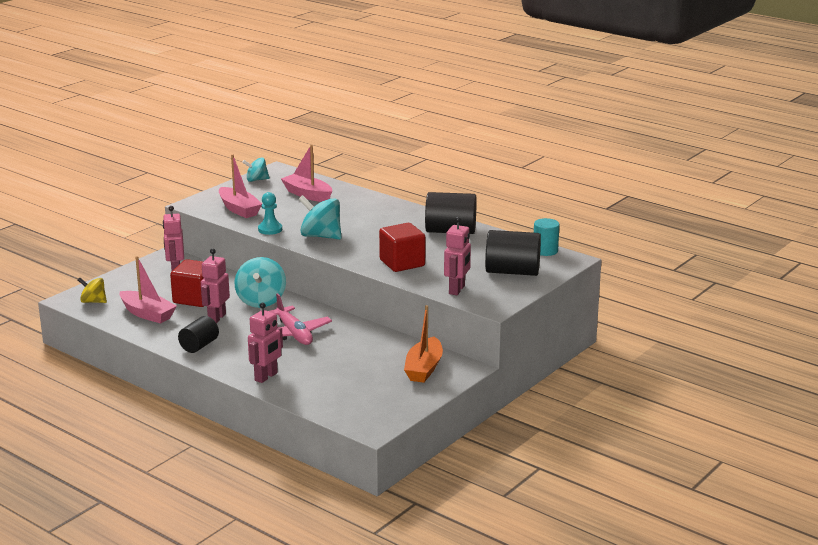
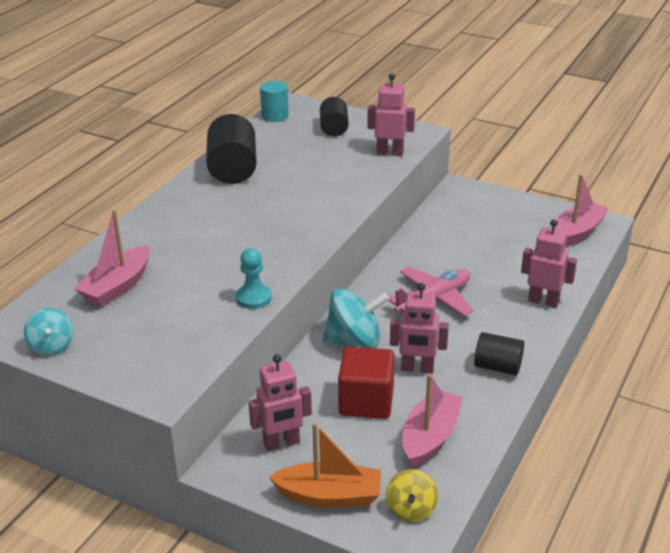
camera: 100 degrees left, 10 degrees up
(239, 209) = (181, 340): pink boat -> pink boat (577, 233)
(321, 236) = (268, 253): turquoise spinning top -> none
(402, 263) = (333, 189): red cube -> none
(424, 368) = (472, 209): orange boat -> orange boat (329, 496)
(512, 272) = (334, 129): black cylinder -> black cylinder, size x0.61

